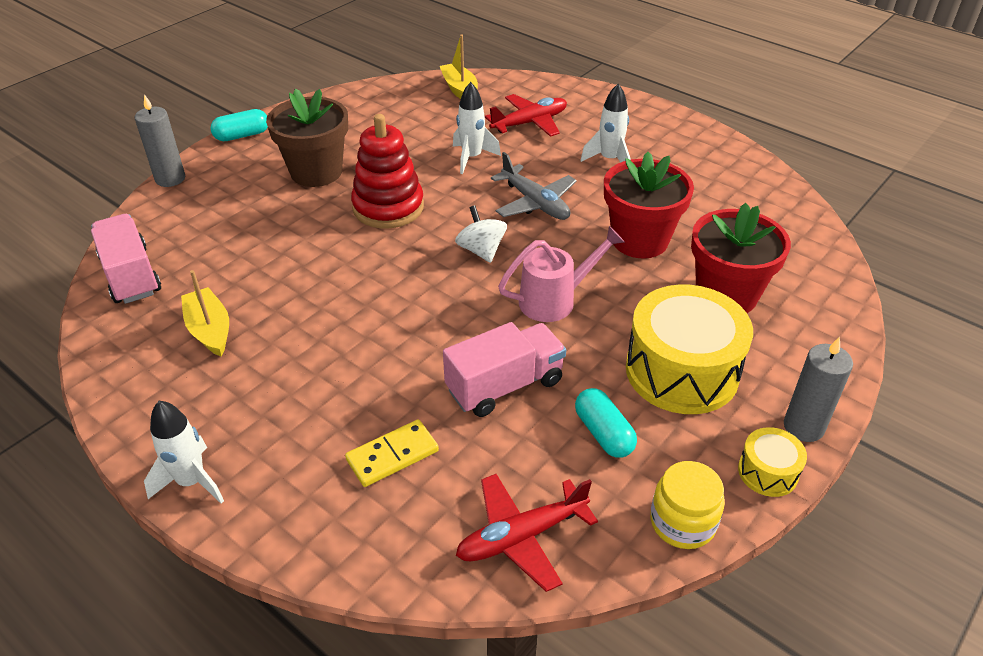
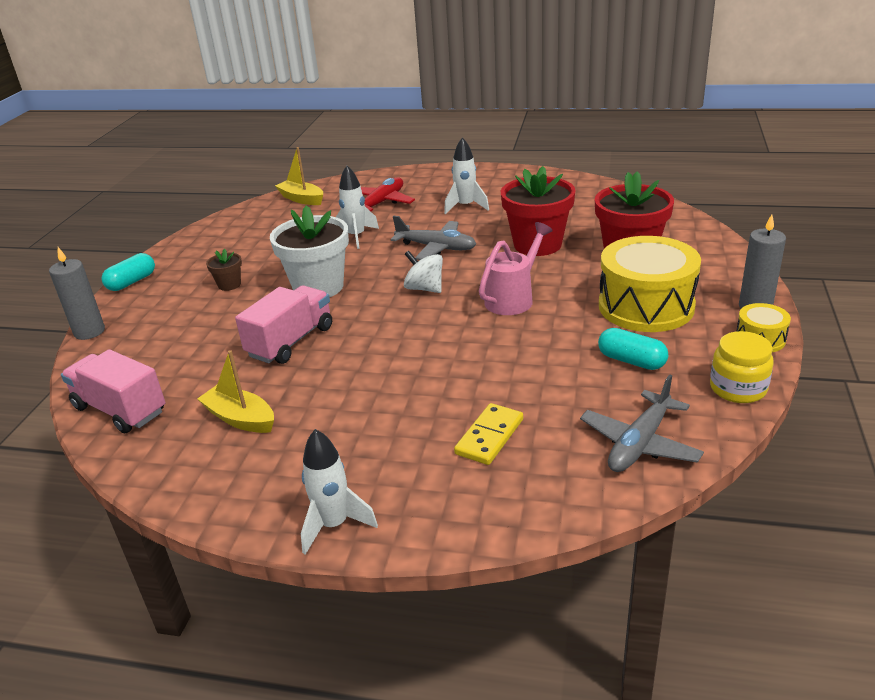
camera: 25 degrees left, 10 degrees down
(316, 172) = (229, 285): brown flower pot -> brown flower pot, size x0.46
(388, 207) = (318, 287): red stacking toy -> white flower pot
(505, 385) = (530, 361): pink truck -> pink truck (291, 342)
(521, 536) = (639, 443): red plane -> grey plane

